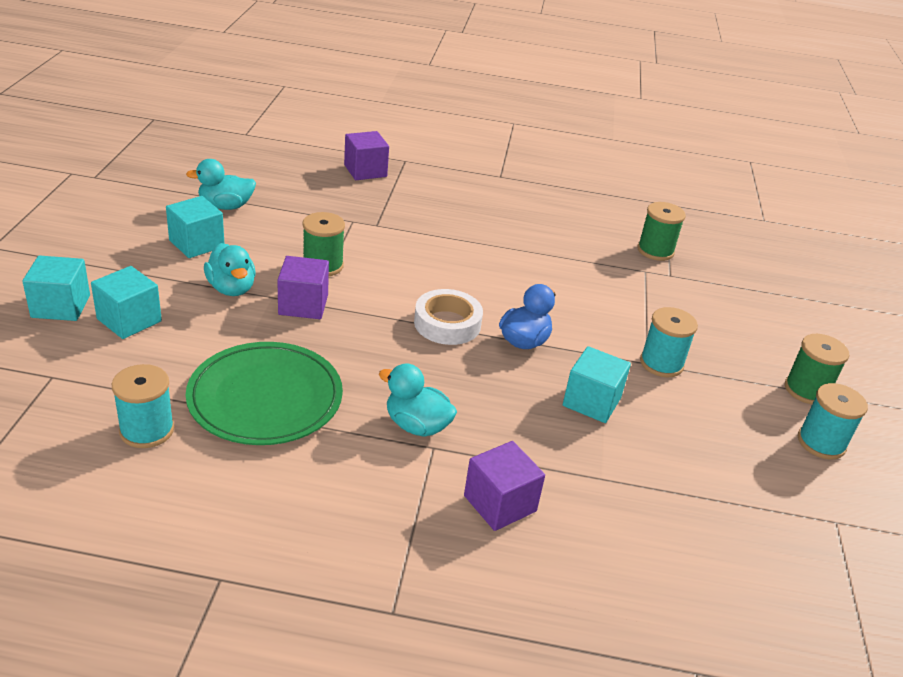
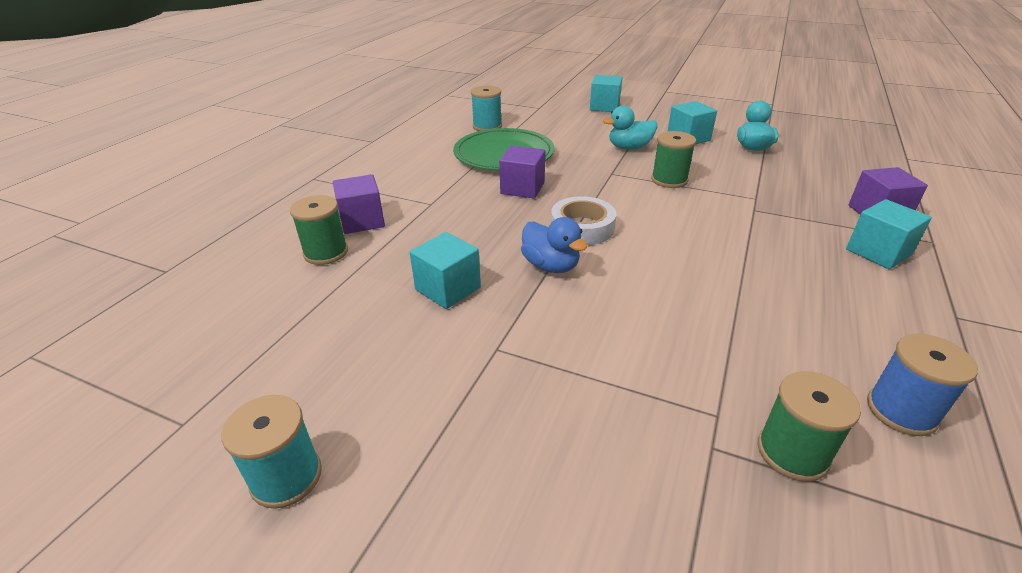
camera: 110 degrees right, 0 degrees up
(129, 320) = (590, 121): turquoise cube -> turquoise cube (878, 252)
(303, 305) = (609, 170): purple cube -> purple cube (522, 188)
(417, 425) = (455, 200): turquoise duck -> none
(600, 213) = (901, 411): none -> blue spool
(661, 363) = (492, 360): turquoise spool -> none
(806, 390) = (387, 519): green spool -> green spool (326, 252)

